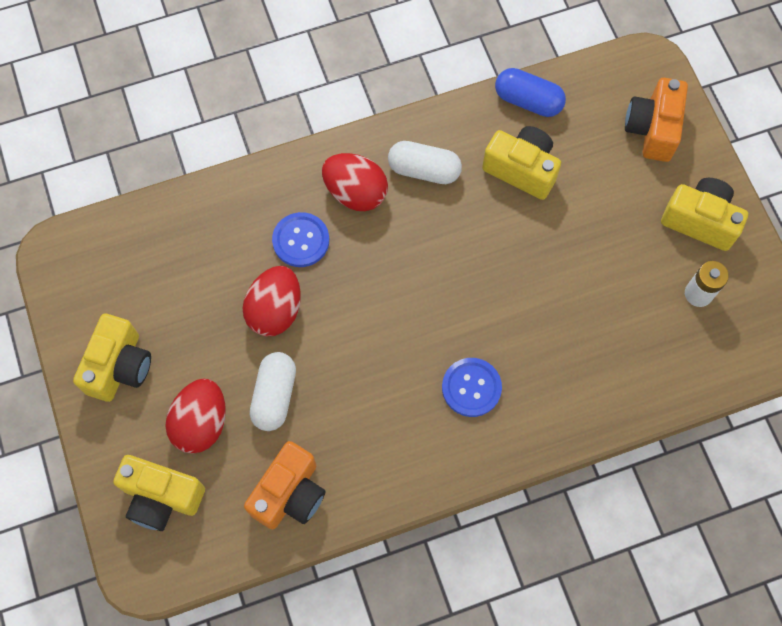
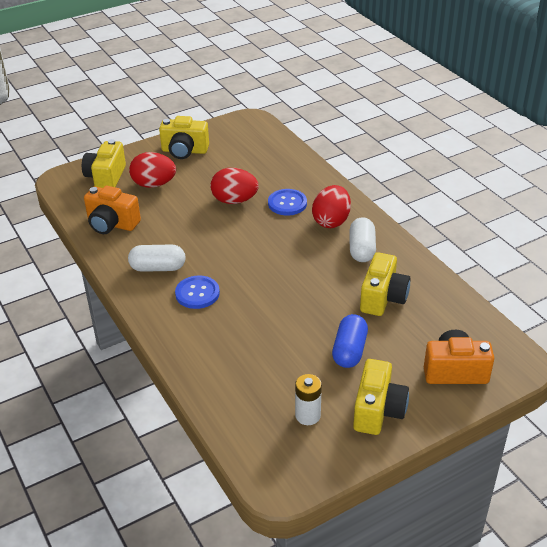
camera: 80 degrees right, 30 degrees down
(274, 396) = (176, 209): white capsule -> white capsule (158, 268)
(528, 101) = (445, 294): blue capsule -> blue capsule (349, 351)

